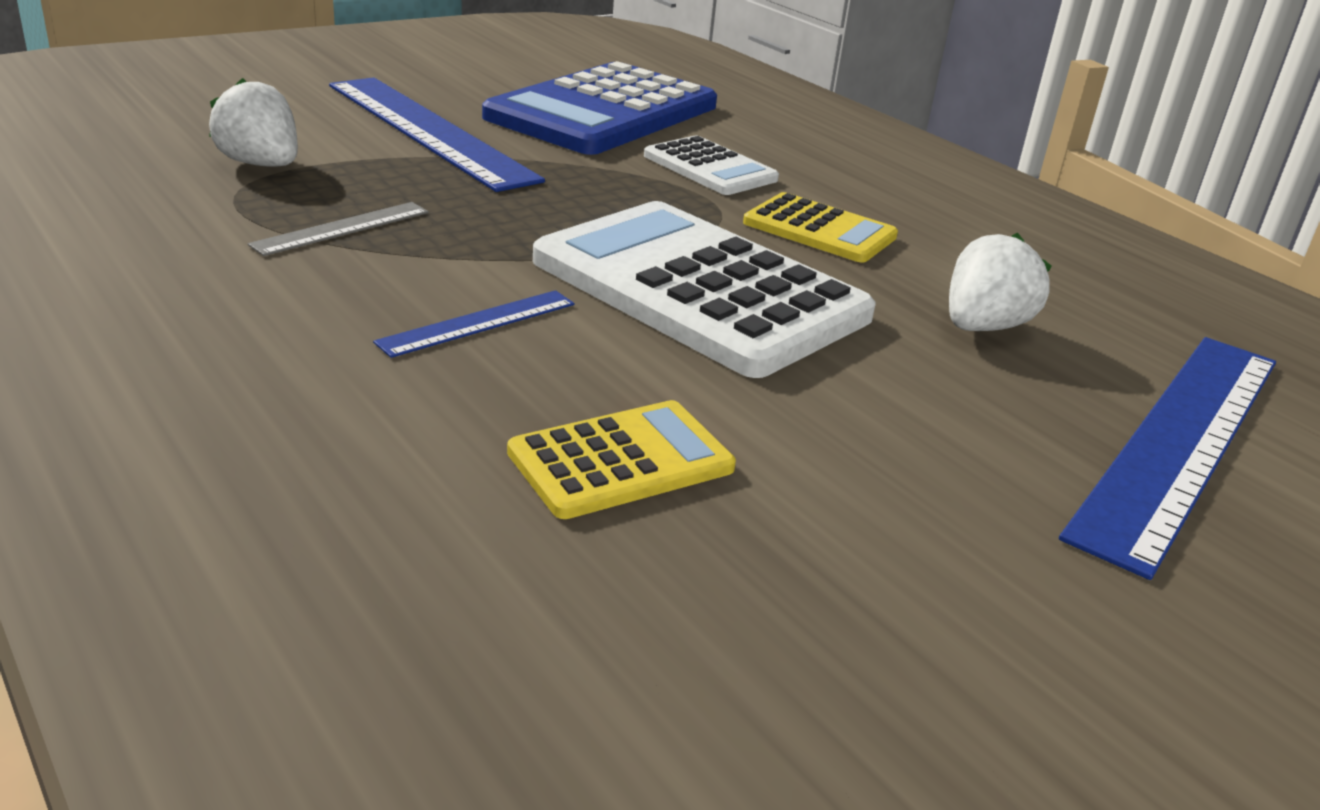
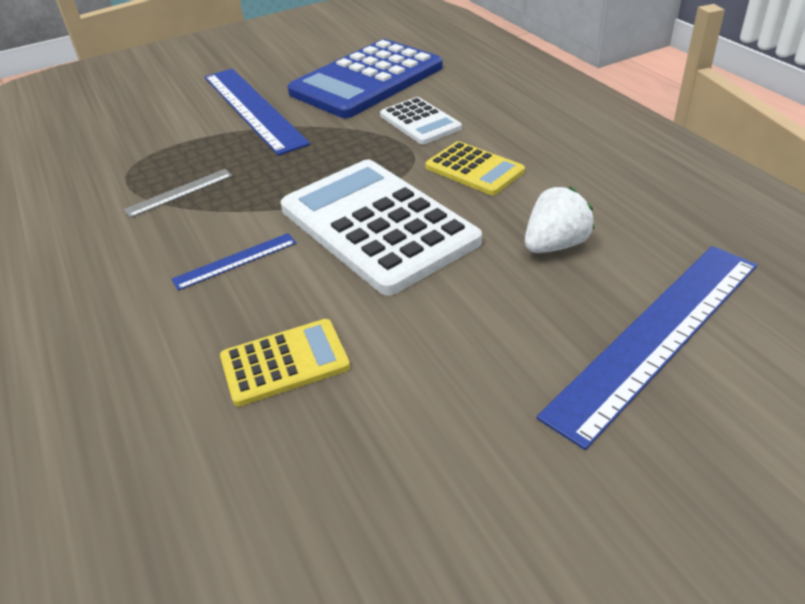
camera: 15 degrees right, 10 degrees up
(261, 165) = (148, 146): white strawberry -> none

